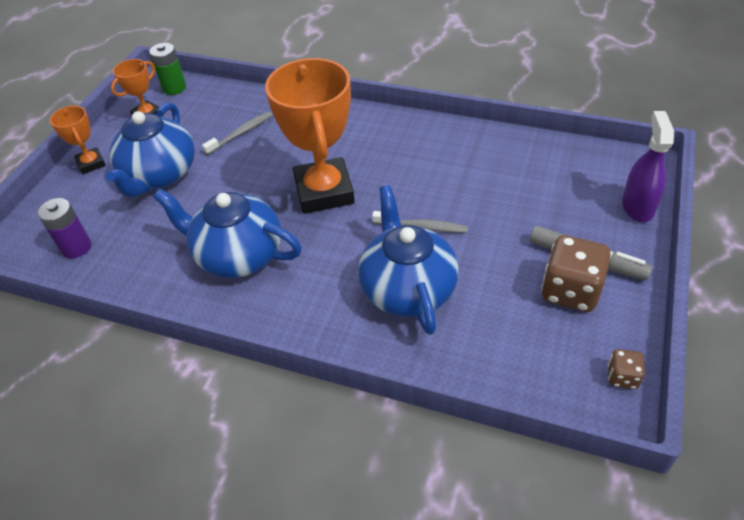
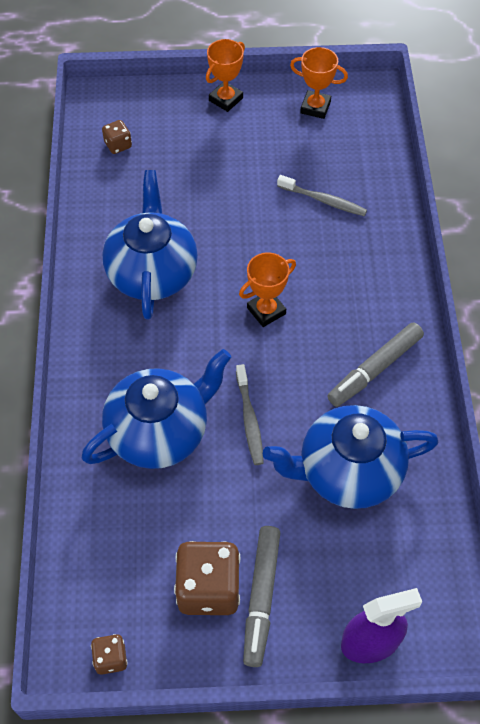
camera: 65 degrees right, 10 degrees up
(76, 247) = (118, 145): purple battery -> brown dice
(160, 175) = (232, 161): blue teapot -> blue teapot (348, 472)
(174, 88) = (370, 108): green battery -> none
(324, 191) = (266, 311): orange trophy -> orange trophy, size x0.49
(411, 146) = (375, 369): none -> grey marker

